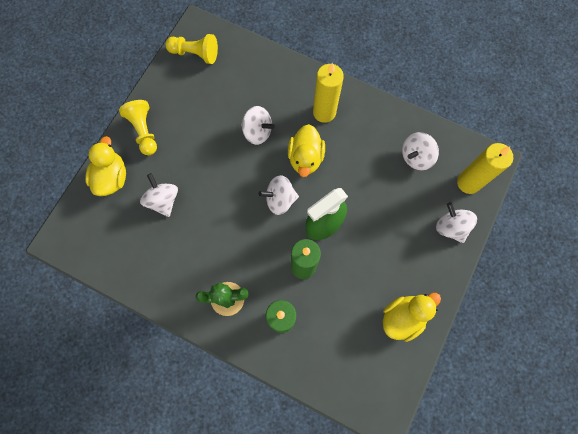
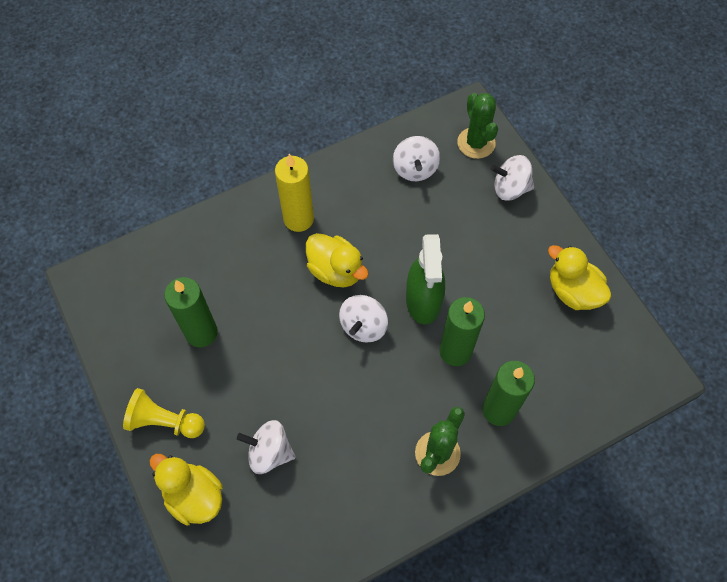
camera: 55 degrees left, 10 degrees down
(195, 54) = (115, 303): yellow pawn -> none
(210, 112) = (201, 333): none -> green candle
(257, 132) = (267, 298): white spinning top -> none
(403, 317) = (573, 291): yellow duck -> yellow duck turned 45 degrees counterclockwise
(468, 182) = (476, 143): yellow candle -> green cactus

